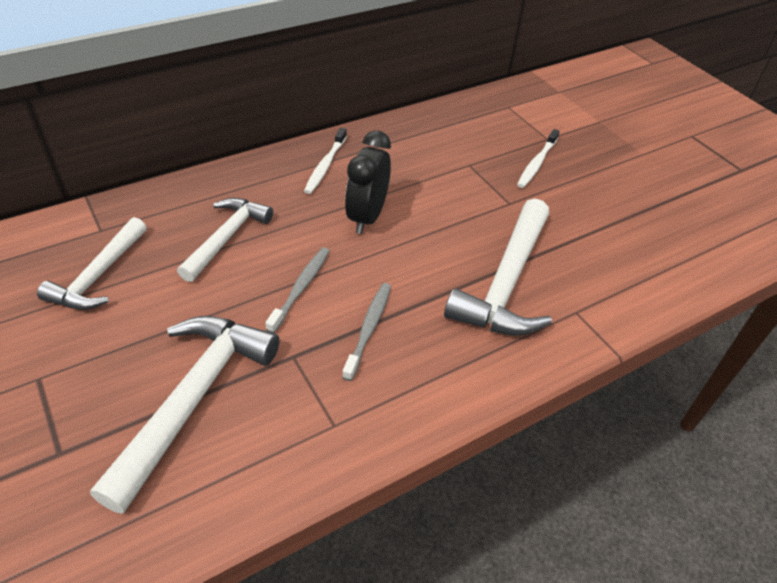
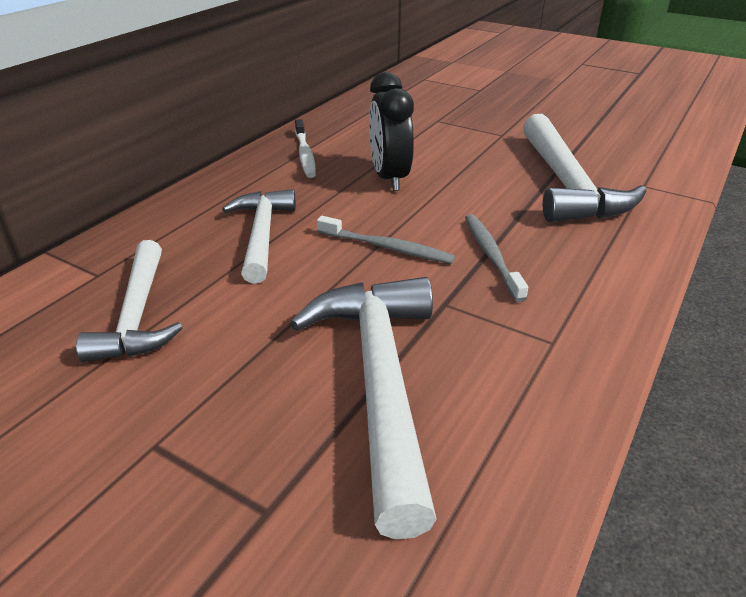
camera: 25 degrees left, 10 degrees down
(301, 288) = (387, 247): grey toothbrush -> grey toothbrush turned 120 degrees clockwise
(536, 163) = (491, 106): white toothbrush -> none

